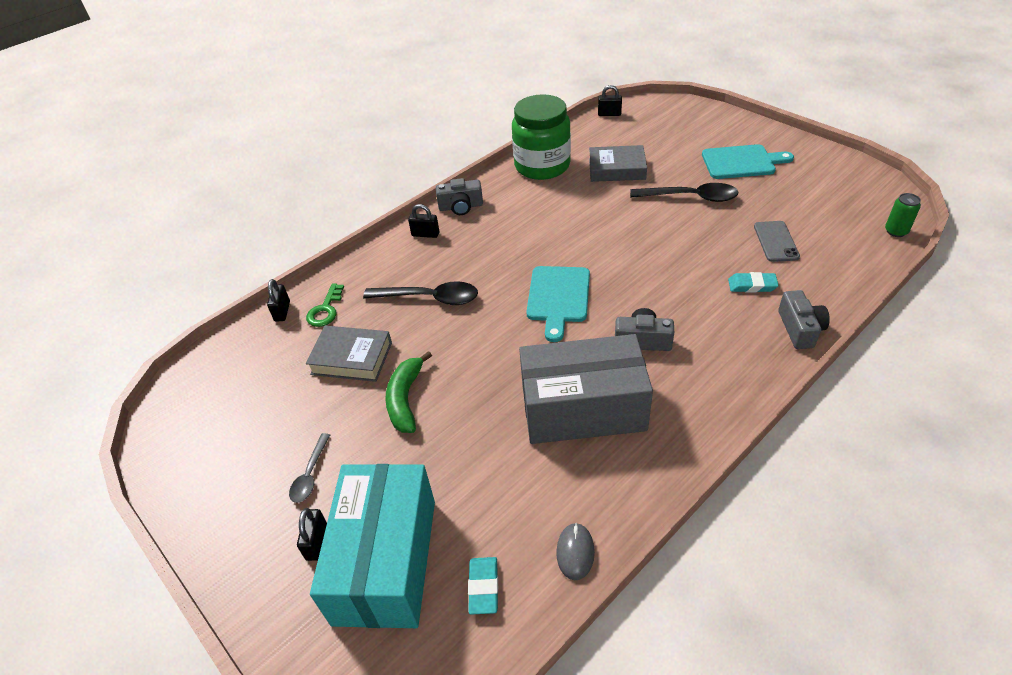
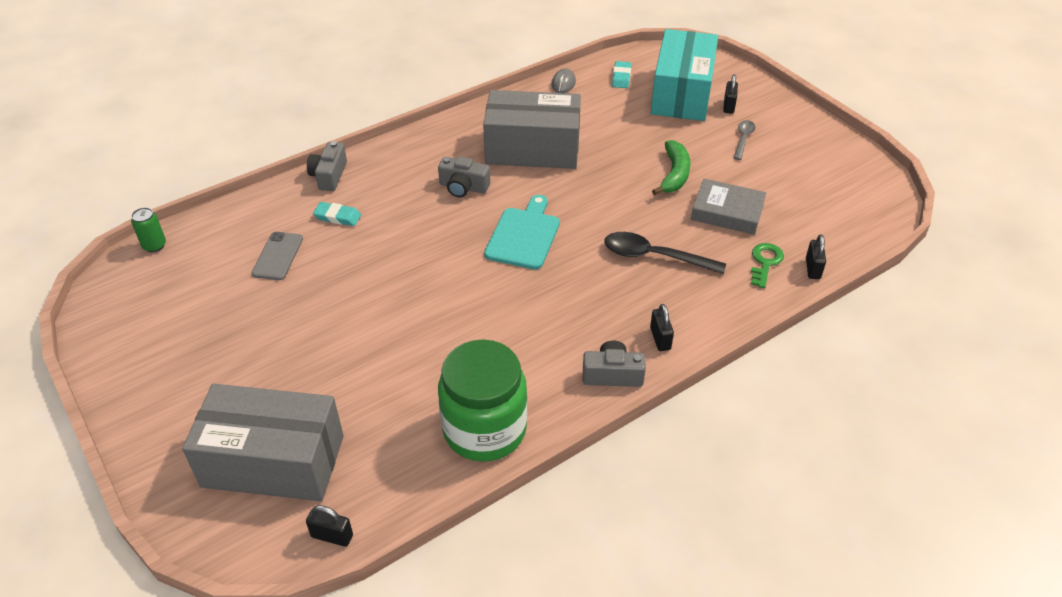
camera: 175 degrees left, 0 degrees up
(425, 234) = (660, 339): black padlock -> black padlock turned 60 degrees clockwise
(617, 169) = (384, 399): grey book -> none
(666, 133) = (273, 461): none -> grey box
(690, 197) = (322, 330): black spoon -> none
(741, 162) = (218, 375): turquoise cutting board -> none

